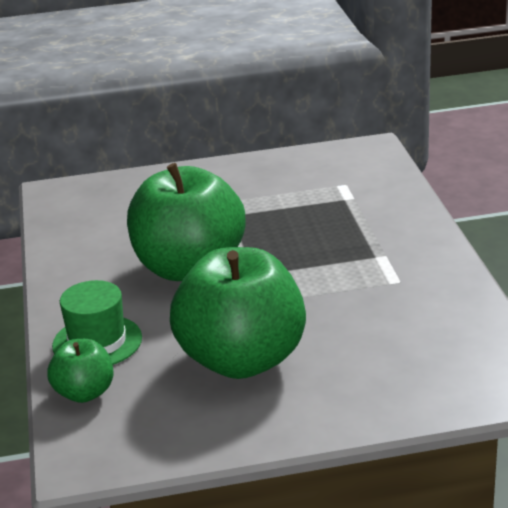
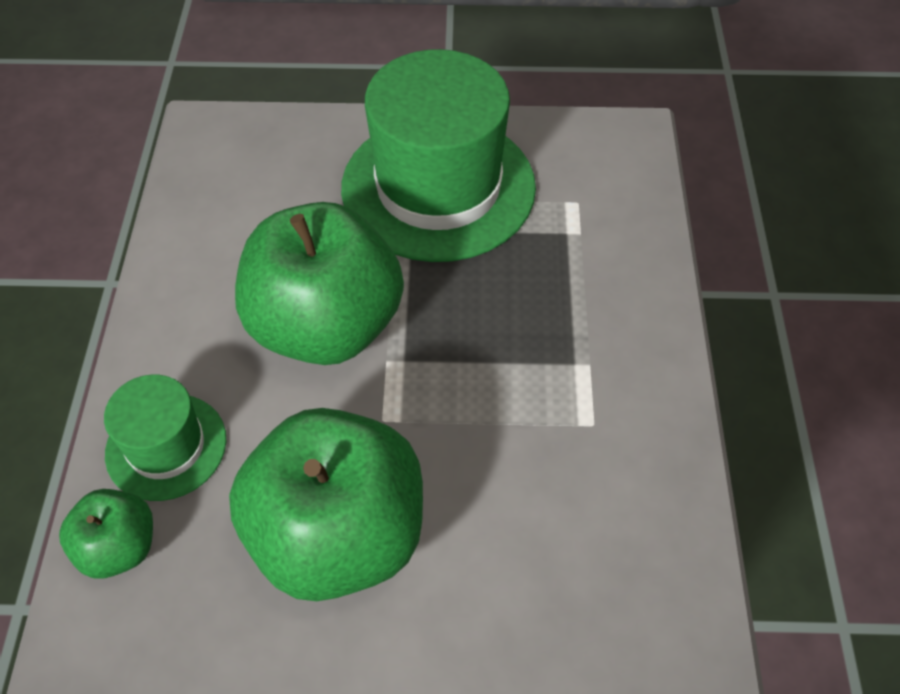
camera: 10 degrees right, 25 degrees up
(242, 192) = (438, 187): none -> green hat

